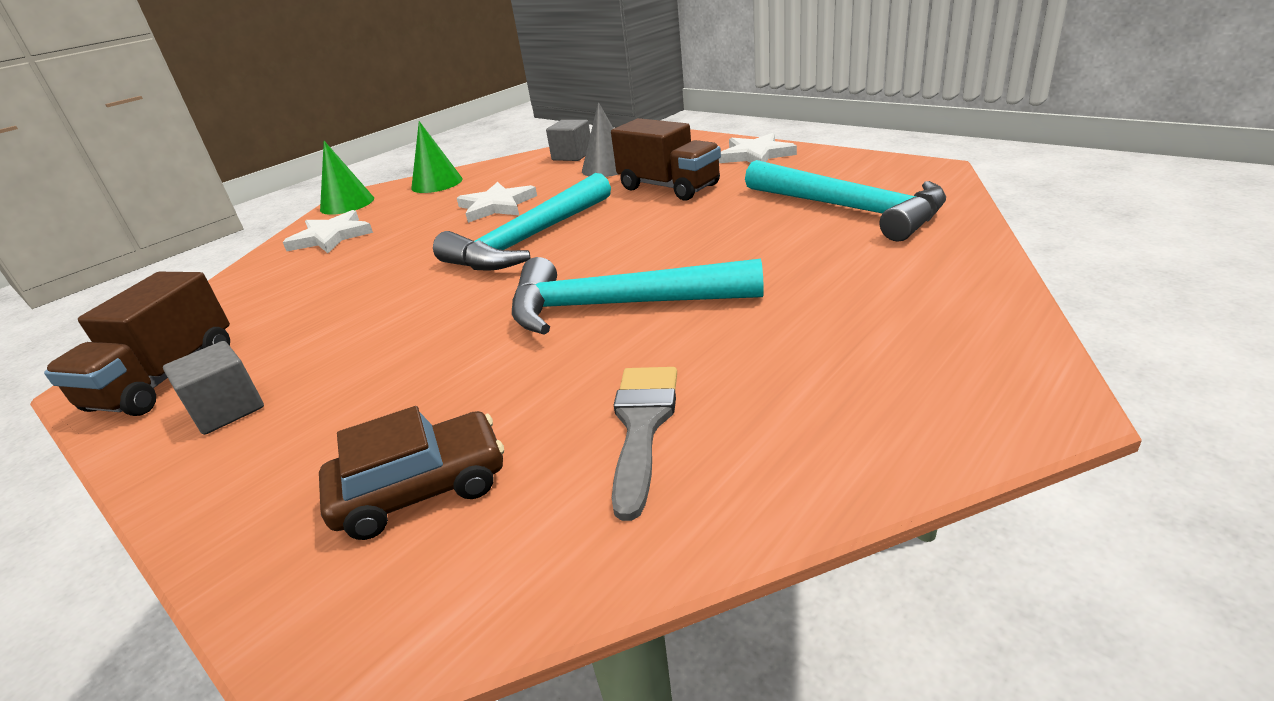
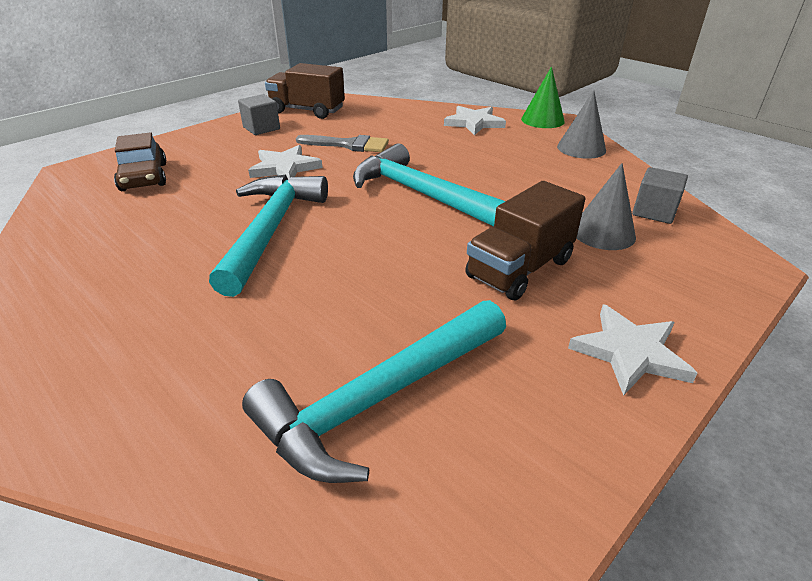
camera: 90 degrees right, 5 degrees up
(437, 183) = (581, 148): green cone -> grey cone
(497, 206) = (508, 177): white star -> white star (285, 168)
(642, 425) = (123, 233): grey brush -> grey brush (348, 145)

